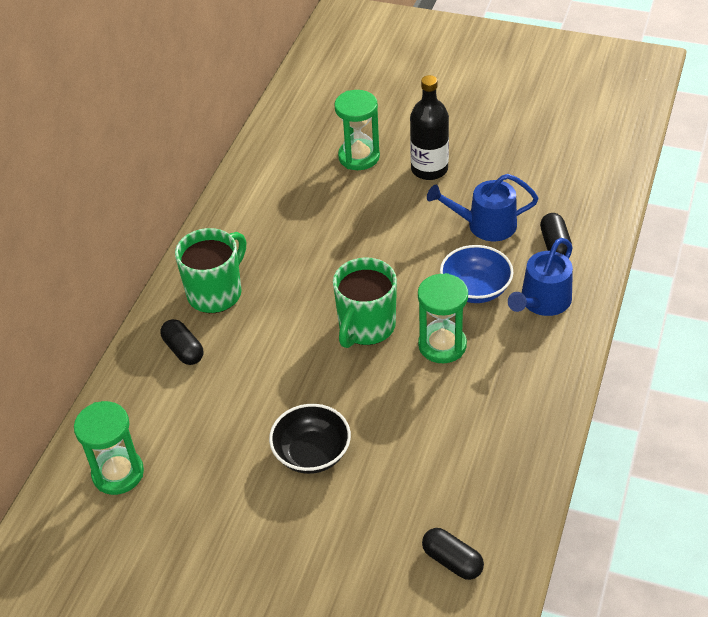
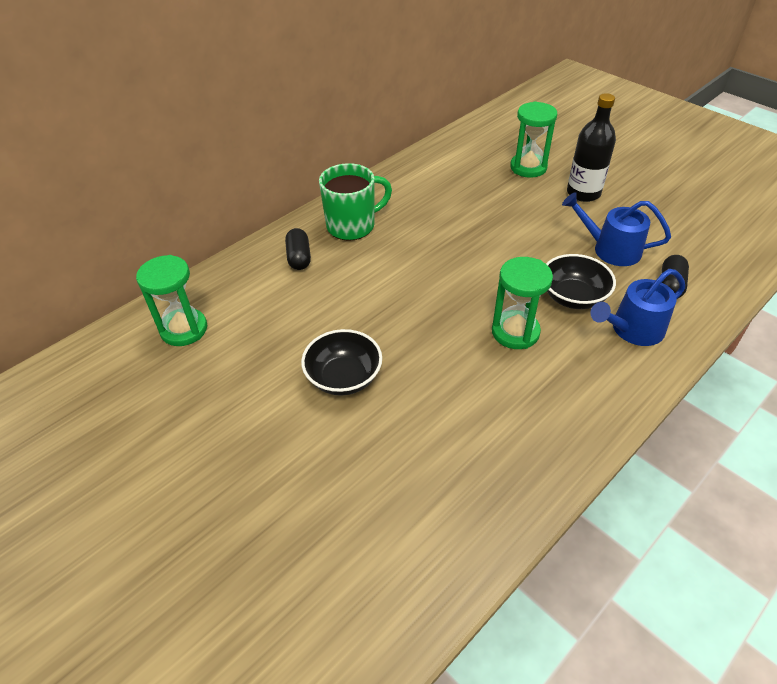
camera: 25 degrees right, 0 degrees up
(366, 327) = (456, 293): green mug -> none
(452, 561) = (408, 536): black capsule -> none
(475, 289) = (573, 297): blue bowl -> black bowl

